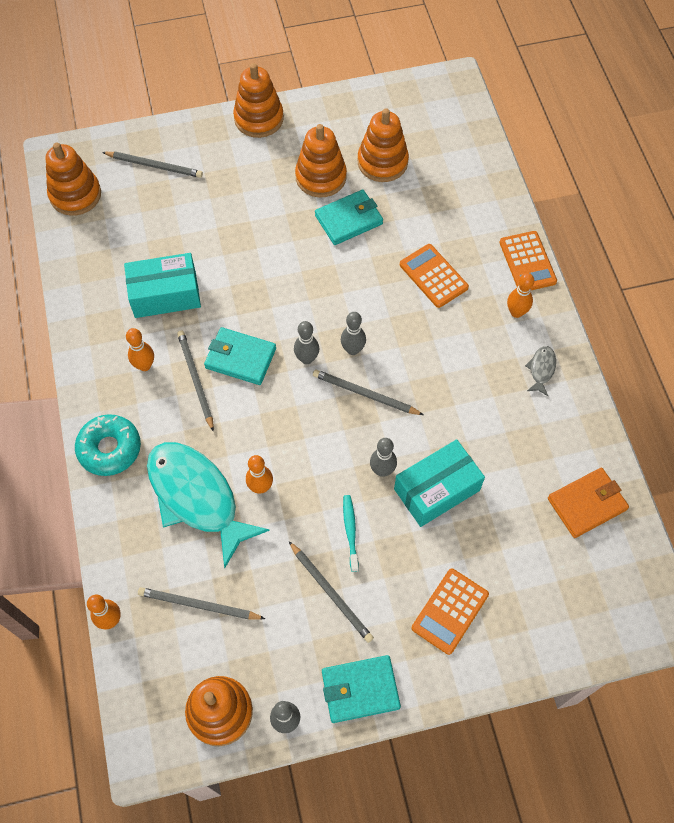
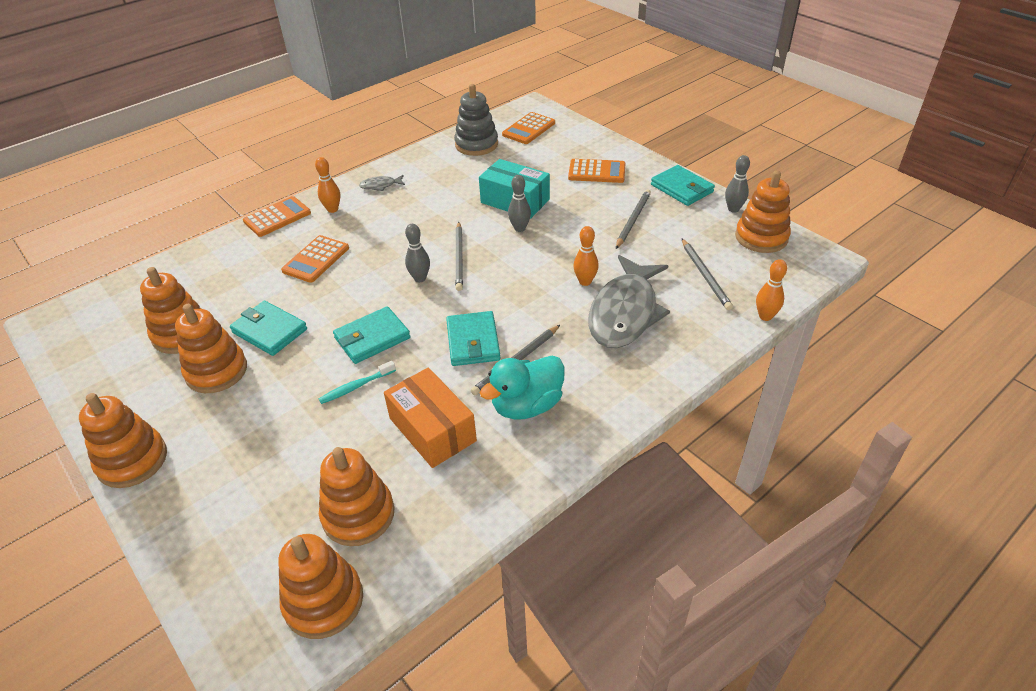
camera: 115 degrees left, 20 degrees down
(109, 449) = (630, 388): turquoise donut -> none
(123, 228) = (358, 514): none -> orange stacking toy
(144, 365) = (527, 405): orange bowling pin -> turquoise duck
(155, 166) = (242, 532): grey pencil -> none
(165, 294) = (432, 429): turquoise box -> orange box
(197, 497) = (625, 312): turquoise fish -> grey fish
(293, 287) = (372, 338): none -> turquoise wallet
(307, 359) = (446, 301): grey bowling pin -> none
(350, 531) = (580, 227): turquoise toothbrush -> turquoise toothbrush (356, 387)
(586, 504) = (476, 144): orange wallet -> grey stacking toy
(598, 585) = (528, 129): none -> orange calculator

